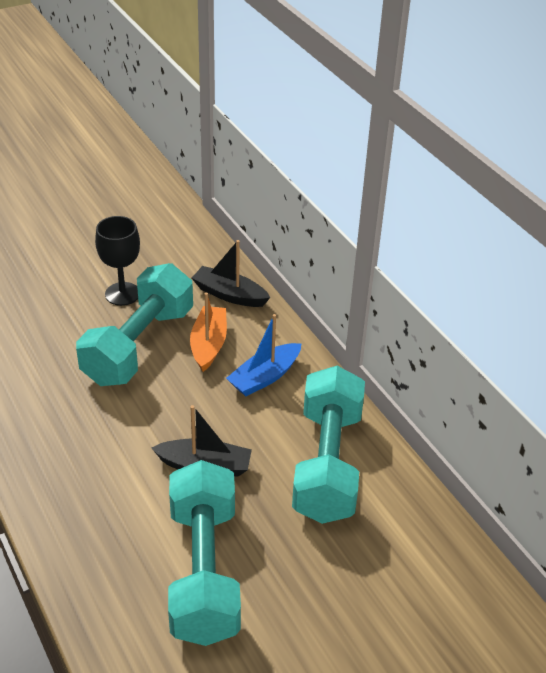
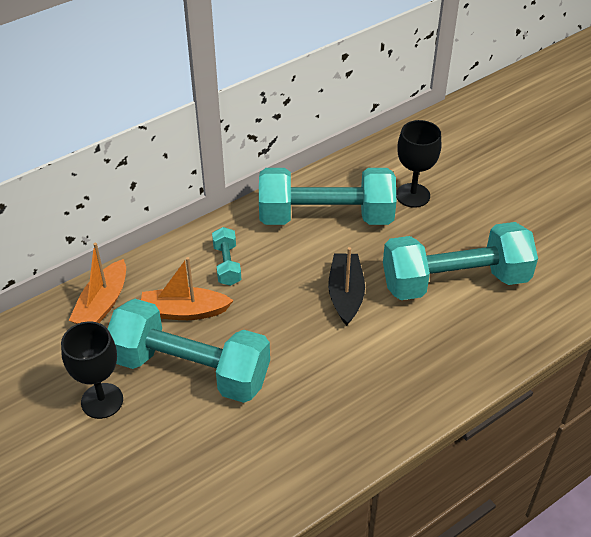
camera: 95 degrees left, 5 degrees up
(229, 295) = (102, 304): black boat -> orange boat
(264, 377) = (227, 265): blue boat -> turquoise dumbbell
(359, 556) = (413, 195): none -> black goblet

